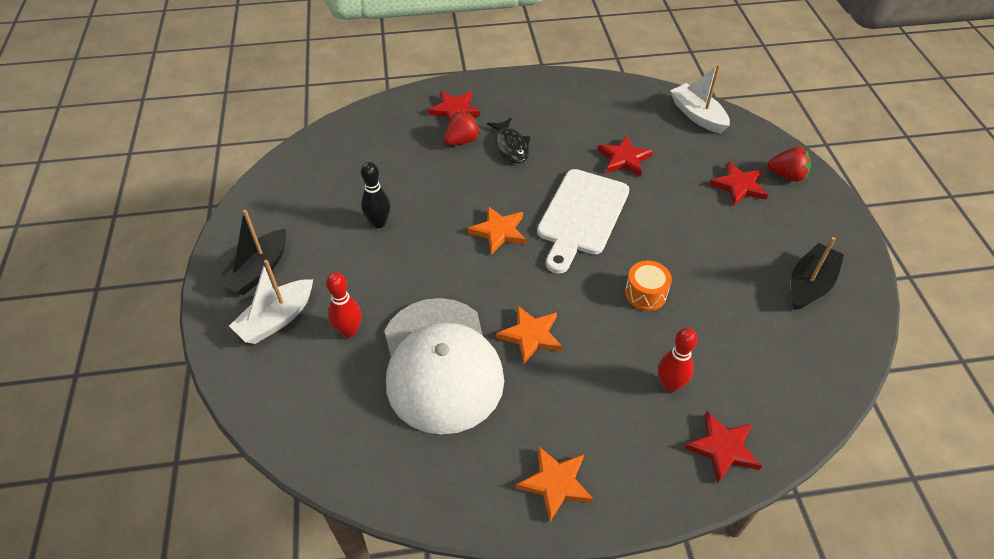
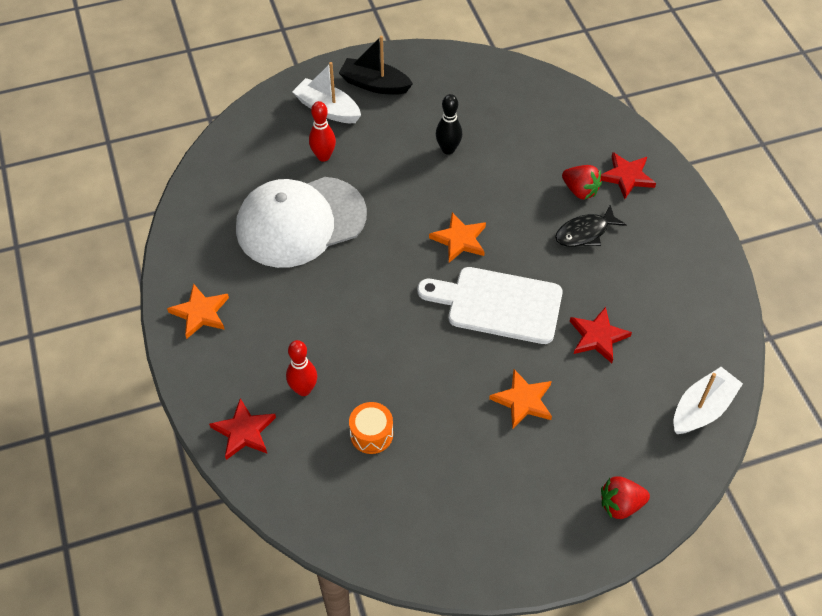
camera: 80 degrees right, 5 degrees up
(530, 335) = (340, 280): orange star -> orange star (523, 400)
(645, 293) = (406, 366): orange drum -> orange drum (371, 434)
(739, 186) = (587, 452): red star -> none
(786, 176) = (620, 505): red strawberry -> red strawberry turned 75 degrees clockwise
(809, 284) = (450, 517): black boat -> none

